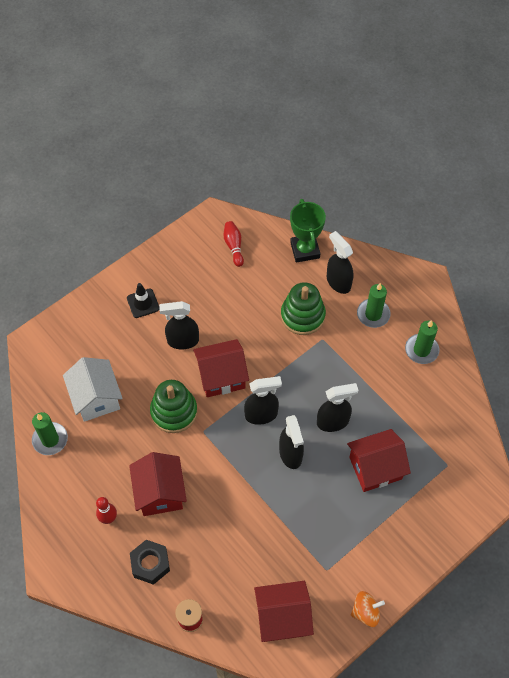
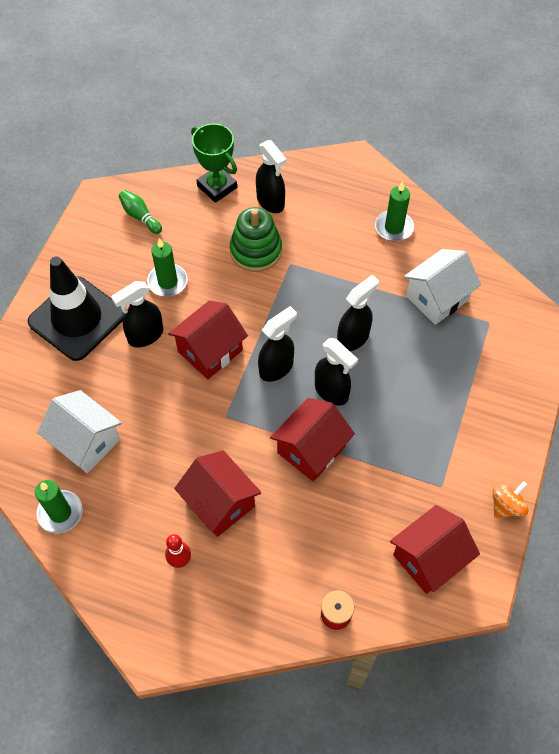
camera: 30 degrees left, 0 degrees up
(143, 303) = (77, 318): black traffic cone -> black traffic cone, size x2.21
(150, 564) = (256, 582): black nut -> none
(174, 412) = (181, 412): green stacking toy -> none
(234, 246) = (140, 216): red bowling pin -> green bowling pin
(338, 282) = (270, 202): black spray bottle -> black spray bottle turned 150 degrees counterclockwise
(373, 314) = (325, 216): green candle -> green candle (167, 282)
(375, 468) = (423, 361): red house -> red house (311, 449)
(418, 424) = (437, 298): none -> white house

